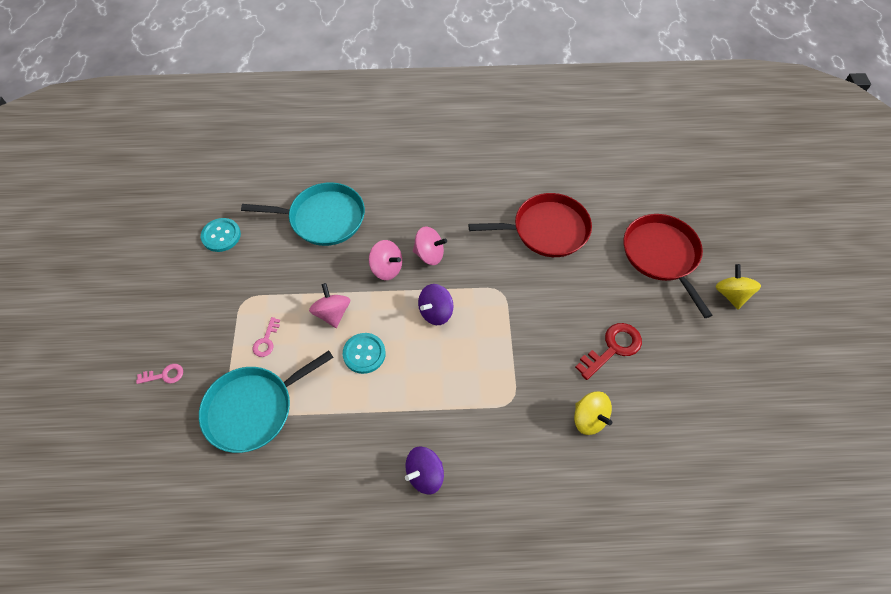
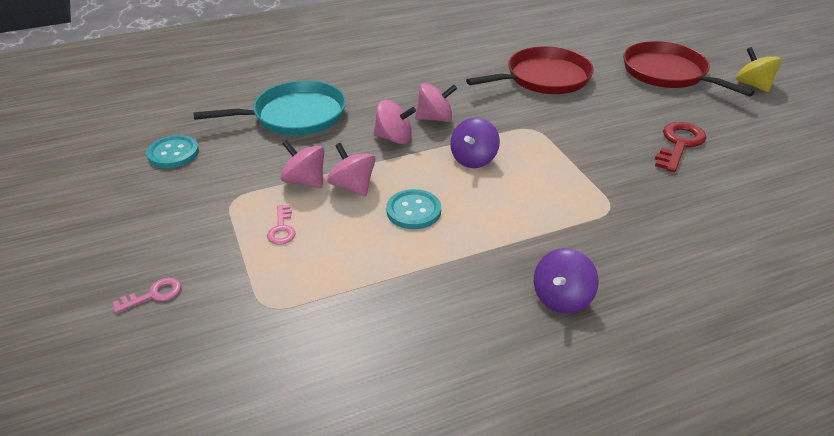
camera: 20 degrees left, 20 degrees down
(253, 409) = (300, 296): turquoise pan -> none
(301, 296) = (305, 181): none -> pink spinning top
(589, 419) = (702, 202): yellow spinning top -> none

